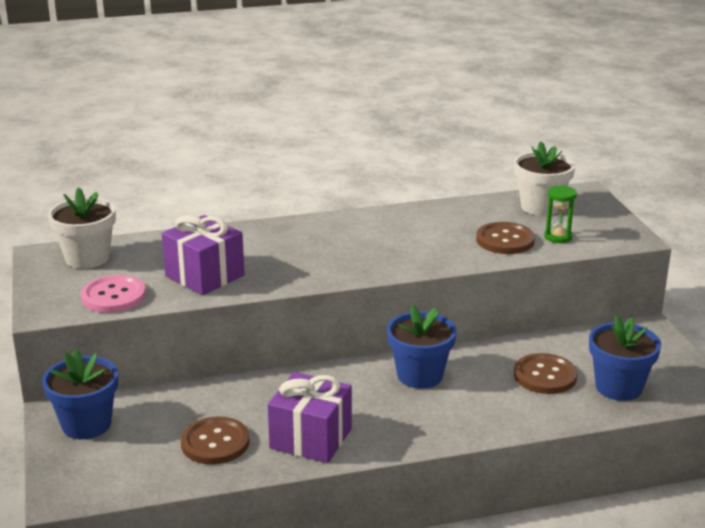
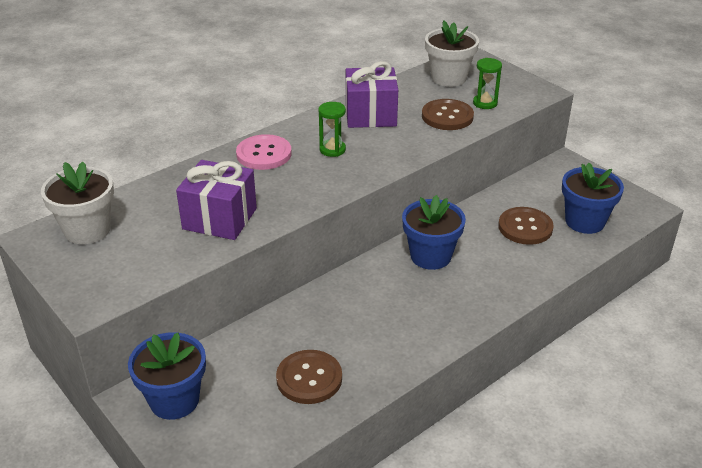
camera: 25 degrees left, 10 degrees up
(113, 296) = (148, 265): pink button -> pink button (264, 154)
(311, 438) = (388, 346): purple gift -> purple gift (370, 115)
(360, 244) = (332, 150): none -> green hourglass

